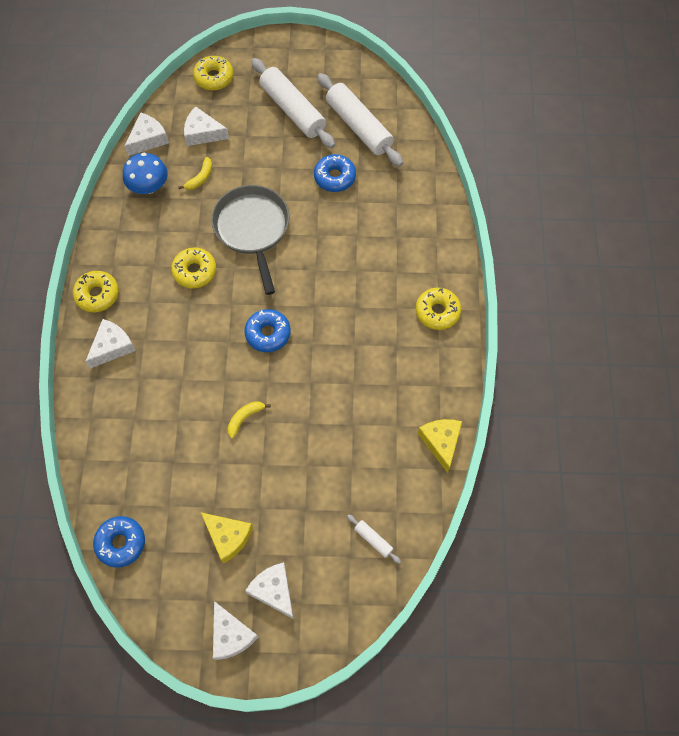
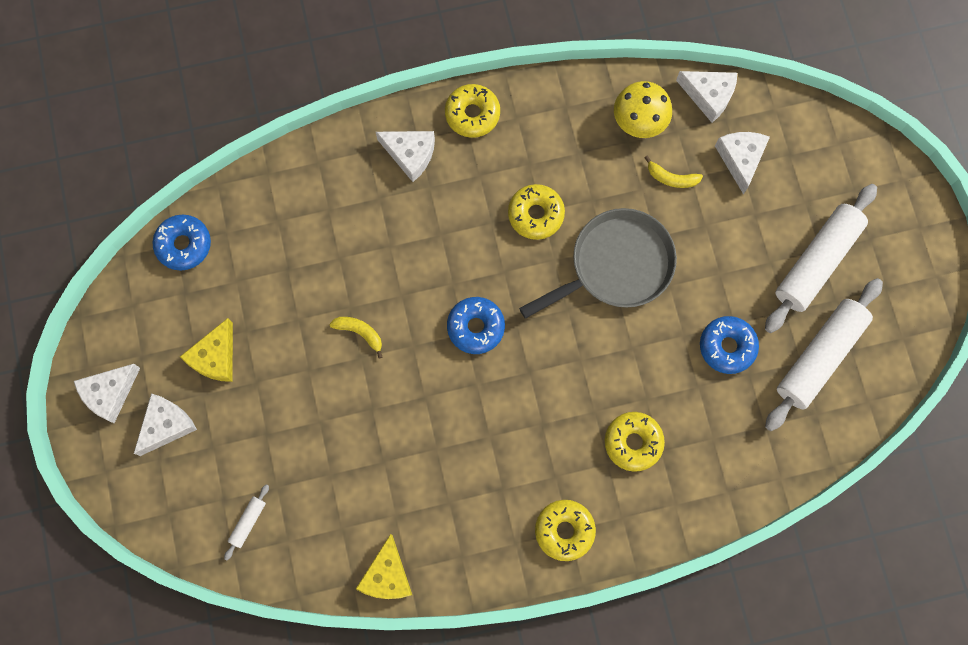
camera: 75 degrees right, 10 degrees up
(149, 186) = (639, 120): blue mushroom -> yellow mushroom
(214, 78) = (834, 145): yellow donut -> yellow donut (633, 442)
(441, 442) = (387, 575): yellow cheese -> yellow cheese turned 120 degrees clockwise

